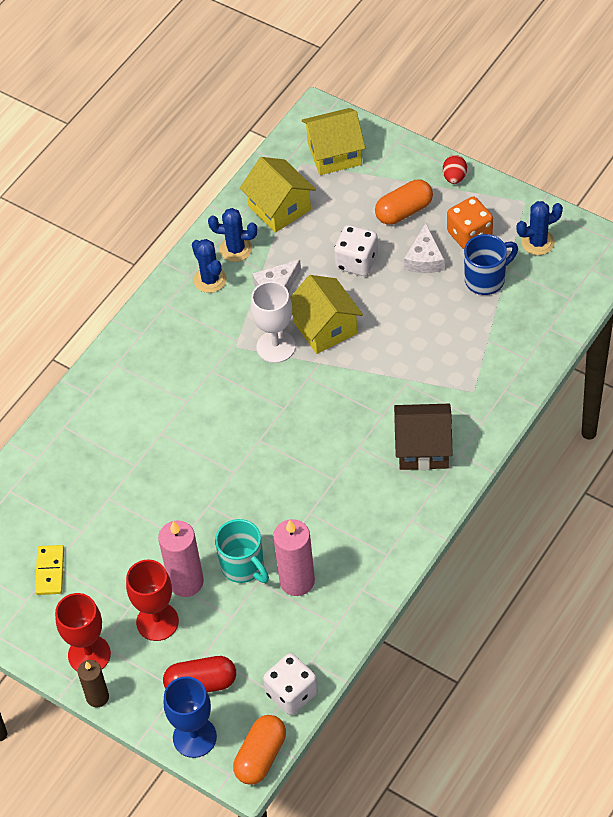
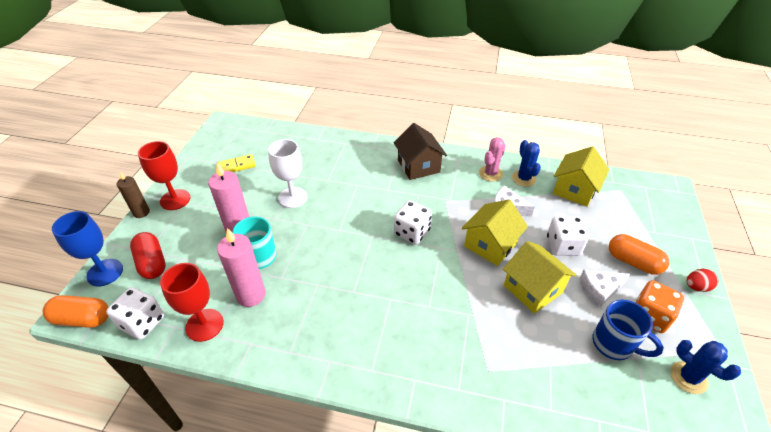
camera: 65 degrees right, 10 degrees down
(157, 622) = (204, 225): red goblet -> red goblet (204, 325)
(210, 280) = (490, 173): blue cactus -> pink cactus
(272, 398) = (412, 232): none -> white dice
(276, 347) = (457, 221): white goblet -> white goblet (292, 197)
(334, 154) = (646, 205): yellow house -> yellow house (532, 289)
(423, 448) = (408, 347): brown house -> brown house (418, 166)

